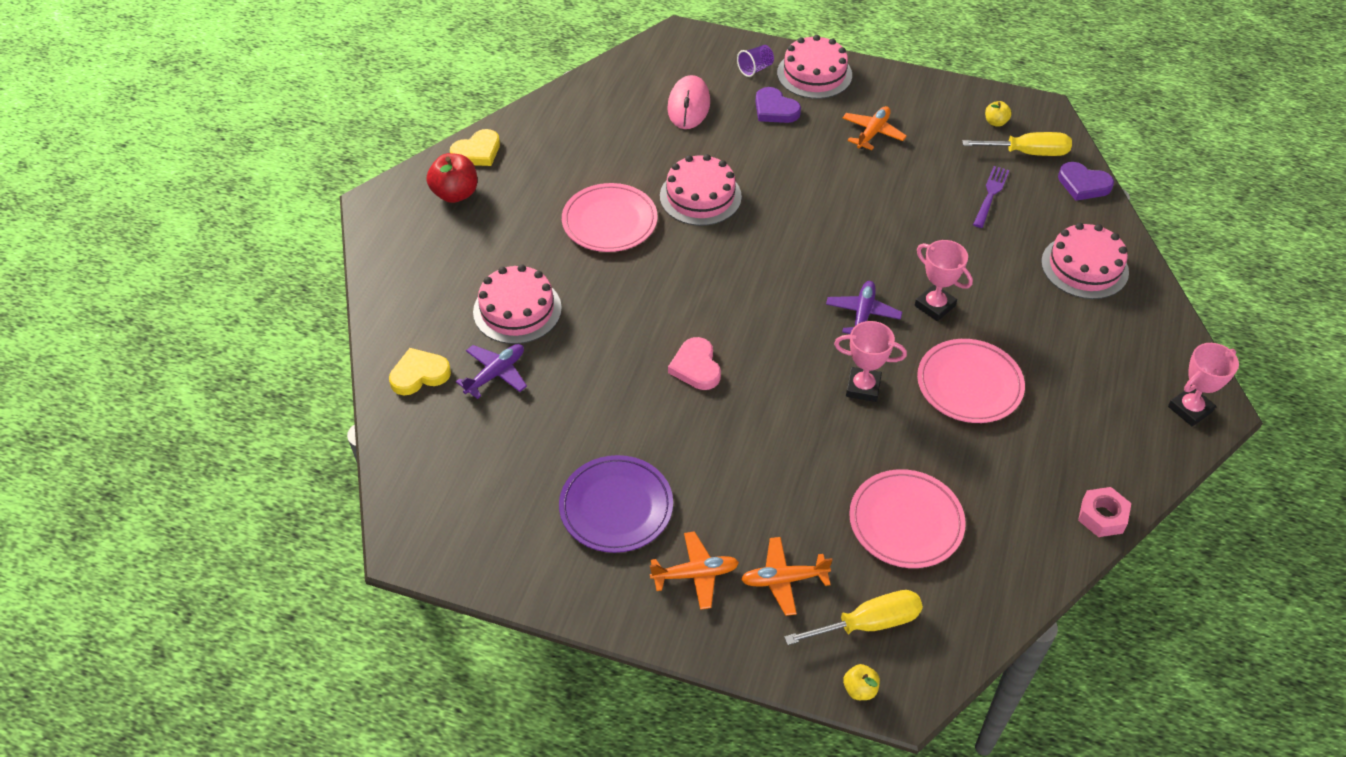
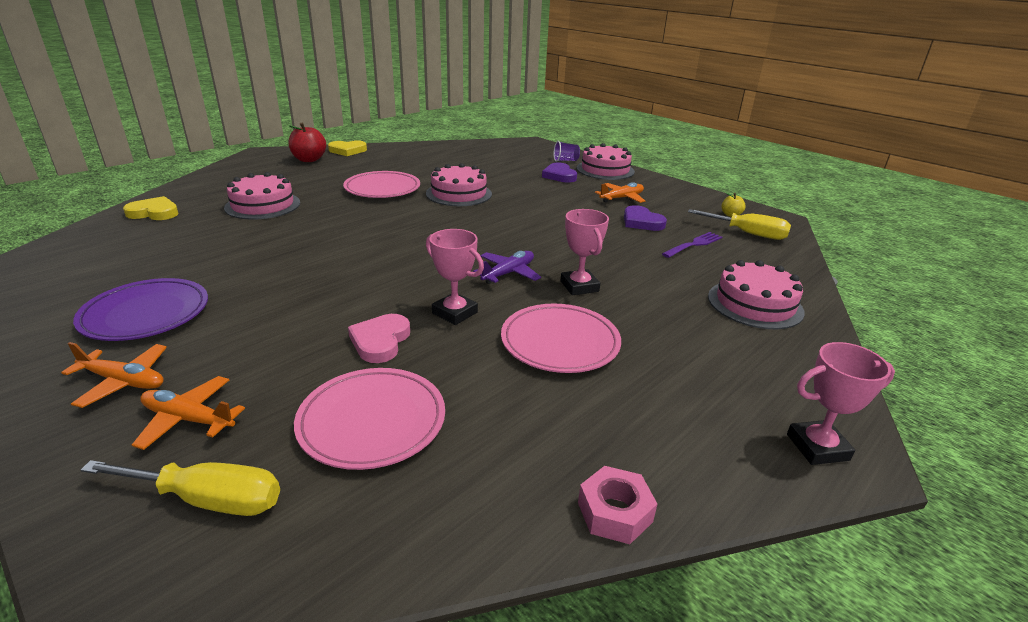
camera: 25 degrees right, 20 degrees down
(496, 374) = (198, 225): purple plane -> none
(688, 105) = (502, 163): pink mouse -> none
(696, 367) = (335, 261): pink heart -> pink heart (380, 341)
(859, 689) = (96, 570): yellow apple -> none
(1083, 184) = (790, 260): purple heart -> purple heart (641, 222)

